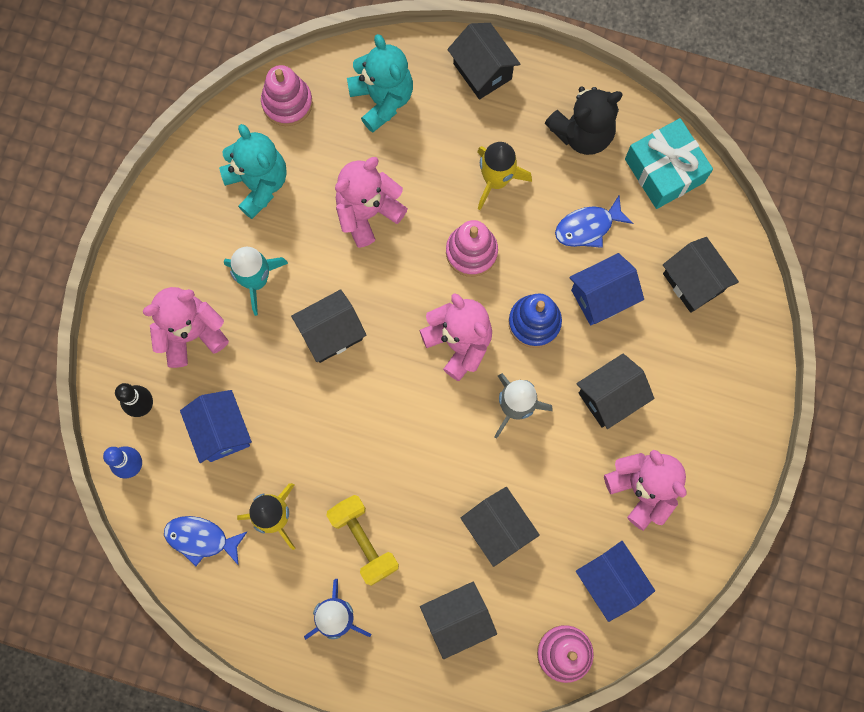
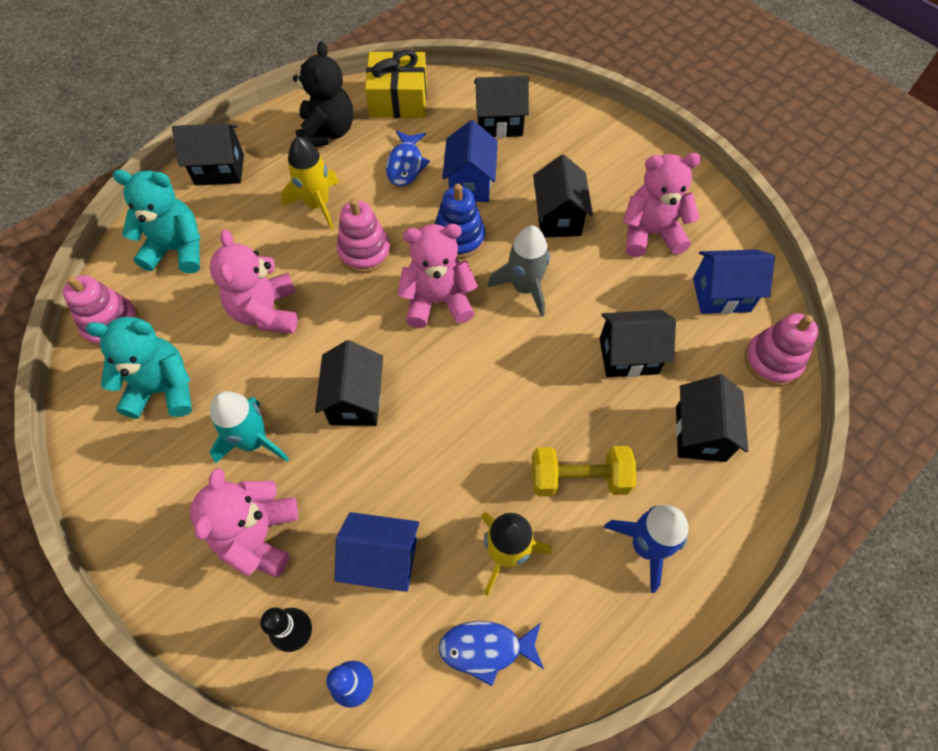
camera: 60 degrees left, 15 degrees down
(201, 539) = (486, 648): blue fish -> blue fish turned 45 degrees clockwise
(664, 170) = (398, 99): turquoise gift -> yellow gift

